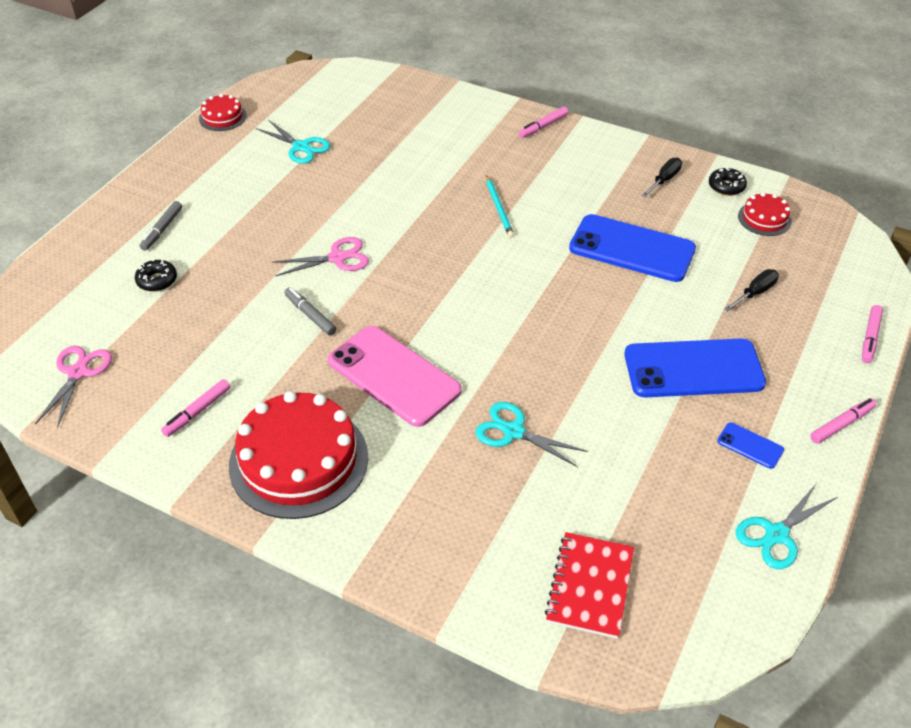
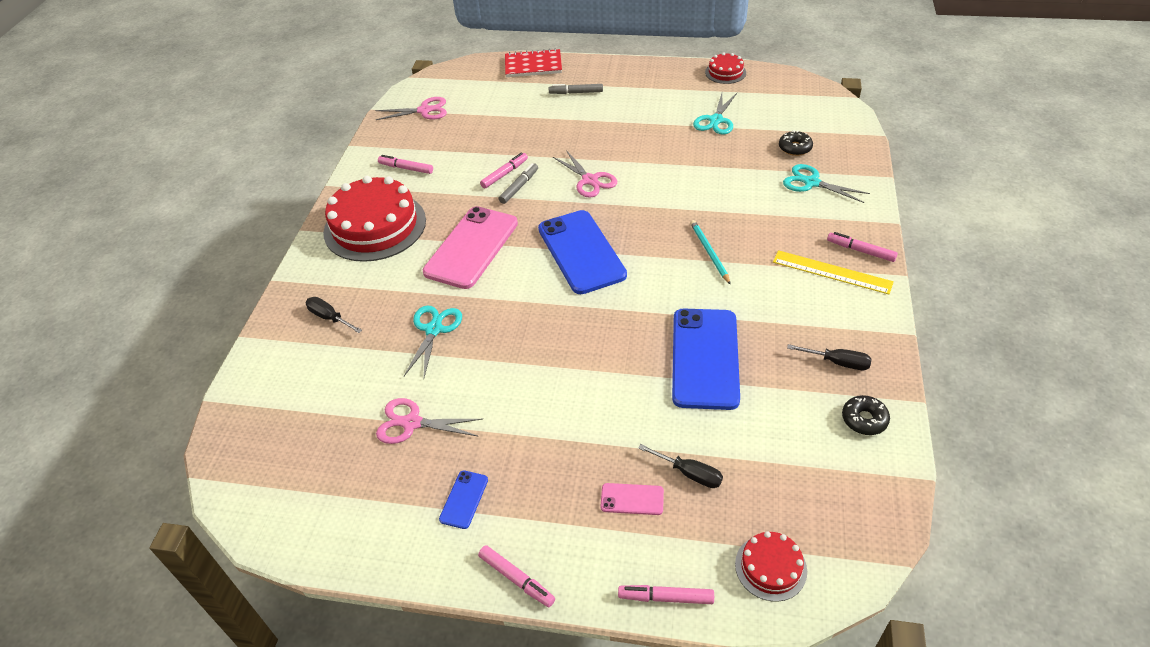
camera: 75 degrees right, 0 degrees up
(157, 280) = (523, 109): black donut -> black donut (795, 148)
(277, 322) = (504, 174): none -> pink marker
(449, 528) = (329, 318): none -> black screwdriver
(499, 208) = (709, 252): turquoise pencil -> turquoise pencil turned 105 degrees clockwise
(561, 149) = (832, 272): none -> yellow ruler
(590, 586) = (287, 411): red notebook -> red notebook (533, 65)
(643, 471) = (412, 423): none -> pink scissors
(693, 369) = (551, 438): blue phone -> blue phone (581, 252)
(764, 218) = (827, 465): red cake -> red cake (770, 567)
(773, 333) = (632, 499): none -> pink phone
(776, 534) = (360, 535): turquoise scissors -> turquoise scissors (811, 183)

